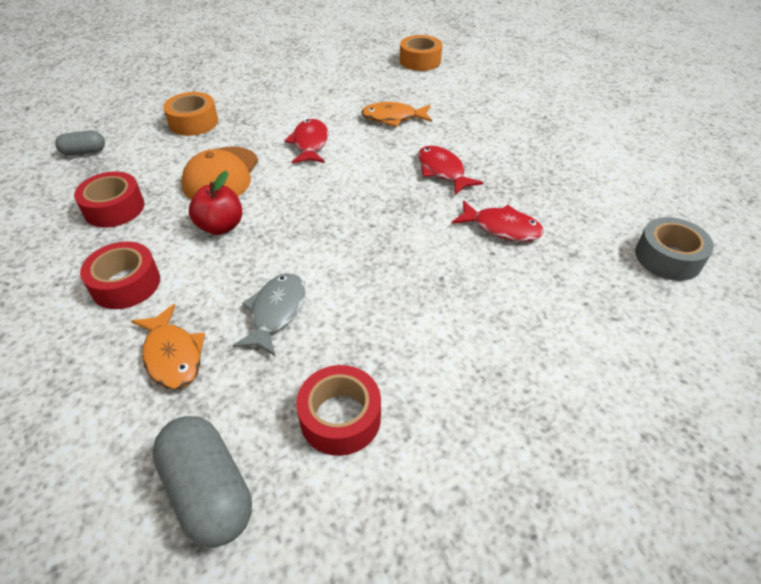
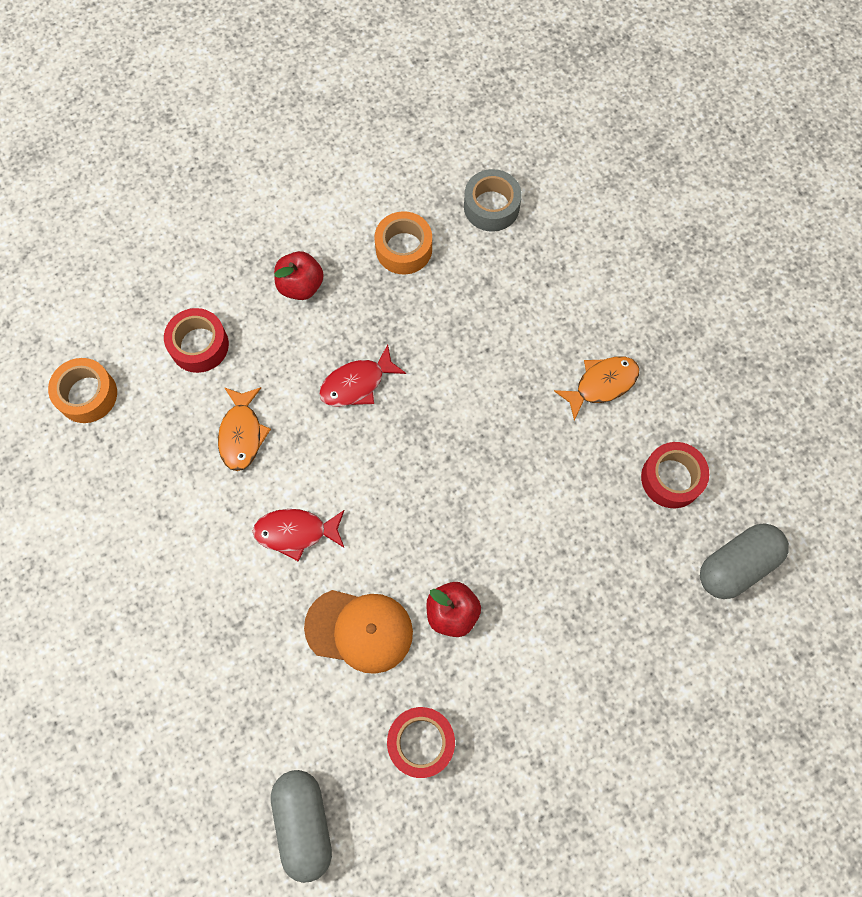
camera: 90 degrees left, 25 degrees up
(84, 152) = (304, 823): grey capsule -> grey capsule, size x1.76
(126, 284) = (539, 690): red tape -> red tape (199, 345)
(172, 355) = (622, 621): orange fish -> orange fish (601, 384)
(193, 122) = (237, 692): orange tape -> orange tape (404, 249)
(276, 312) = (569, 539): grey fish -> none
(501, 228) = (452, 336): red fish -> none
(530, 141) = (301, 285): none -> red apple

